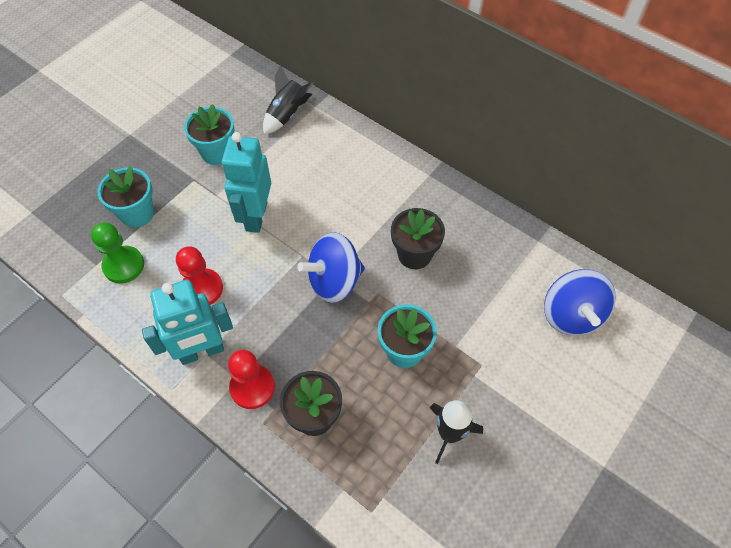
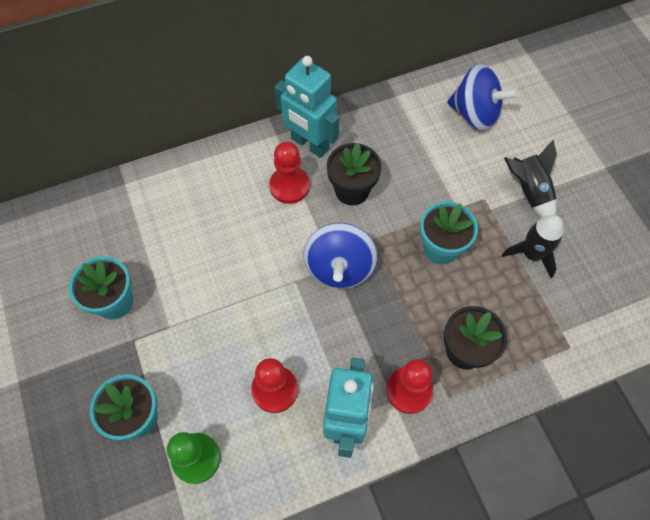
camera: 60 degrees left, 5 degrees up
(256, 216) = (222, 301): turquoise robot -> turquoise robot (309, 144)
(287, 114) = (116, 213): black rocket -> black rocket (529, 191)
(387, 208) = (289, 186): none -> red pawn

